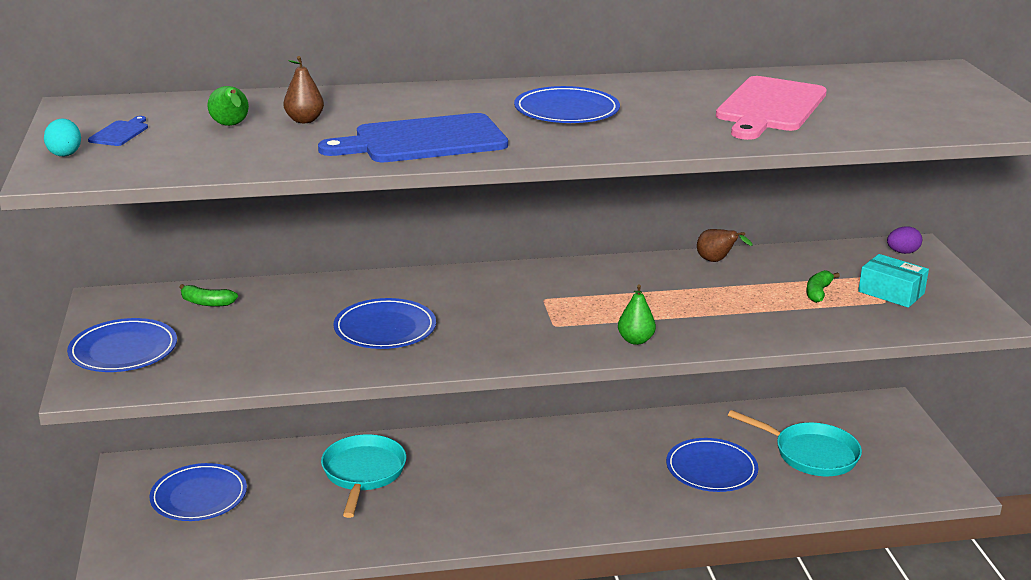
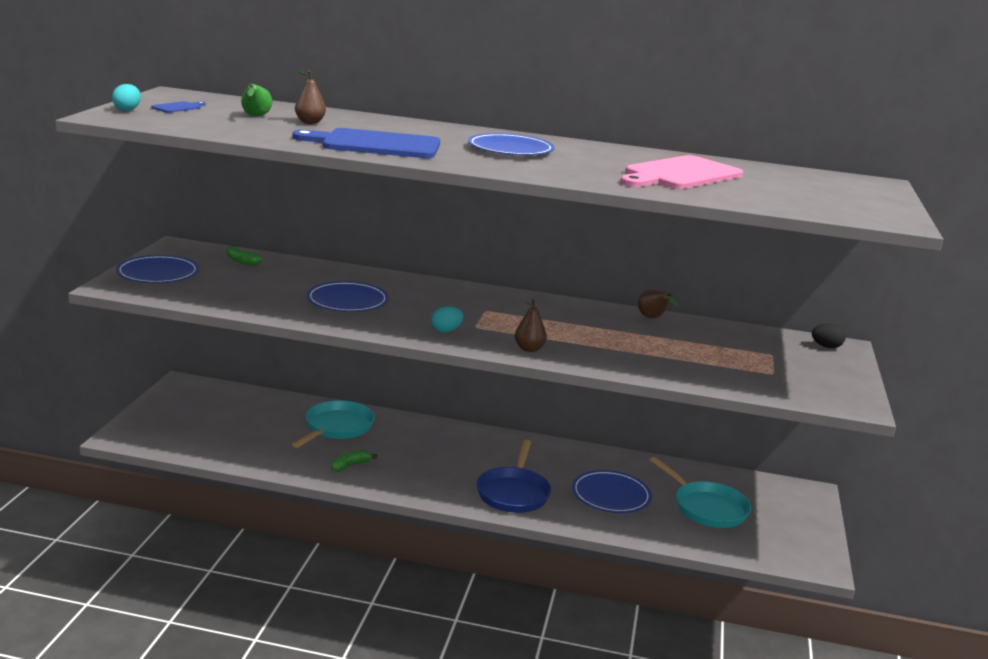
camera: 20 degrees right, 5 degrees down
(199, 496) = (211, 411): blue plate -> none
(529, 340) = (446, 331): none -> turquoise egg
(614, 498) = (514, 493): none -> blue pan
(635, 340) = (529, 349): green pear -> brown pear
(818, 292) = (718, 355): green banana -> green banana (350, 465)
(891, 292) = (784, 369): turquoise box -> none
(902, 252) = (826, 347): purple egg -> black egg

